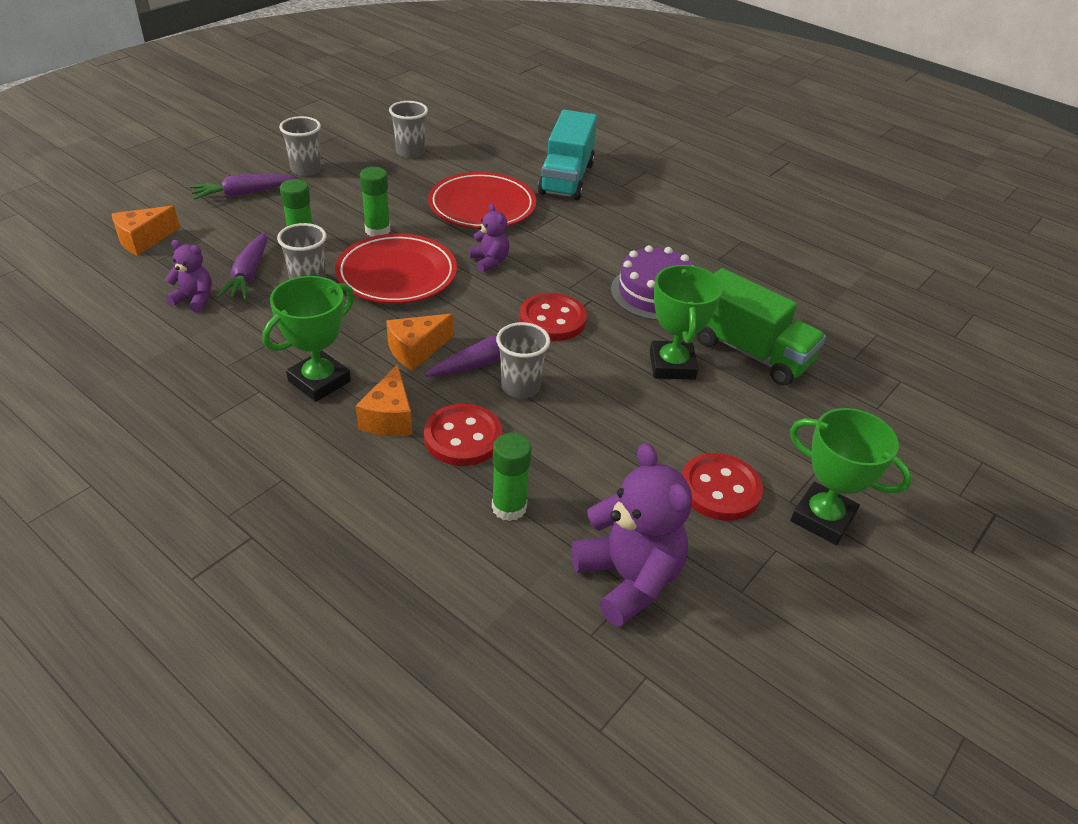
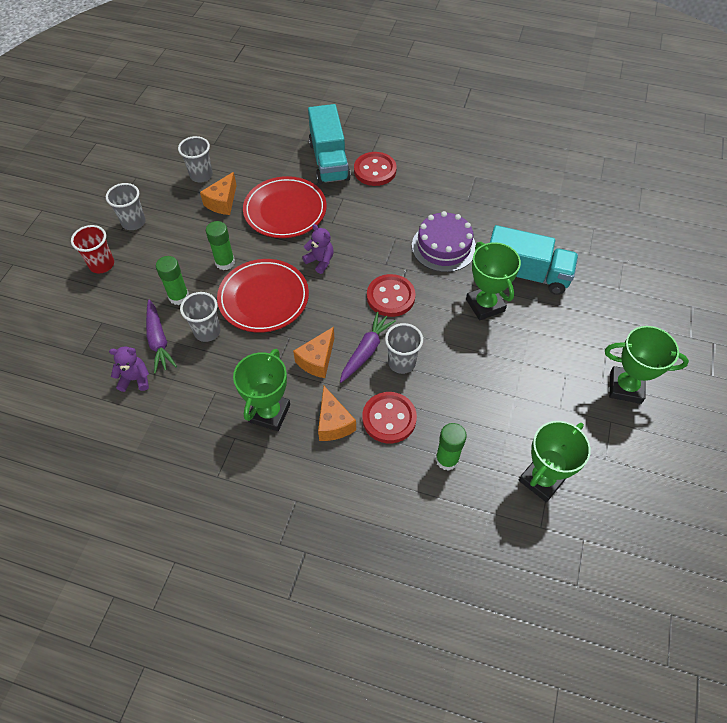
camera: 20 degrees left, 15 degrees up
(143, 240) = (57, 339): orange cheese -> orange cheese (222, 202)
(243, 193) = (102, 264): purple carrot -> red cup
(628, 579) = (541, 479): purple teddy bear -> green trophy
(720, 489) = (560, 391): red button -> red button (375, 170)
(749, 352) = (526, 274): green truck -> turquoise truck

